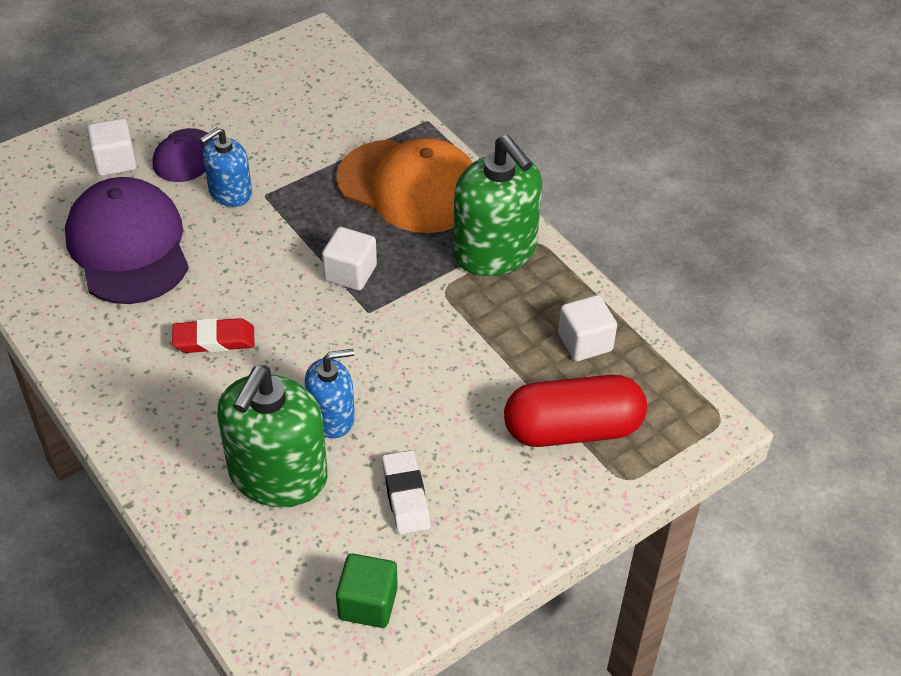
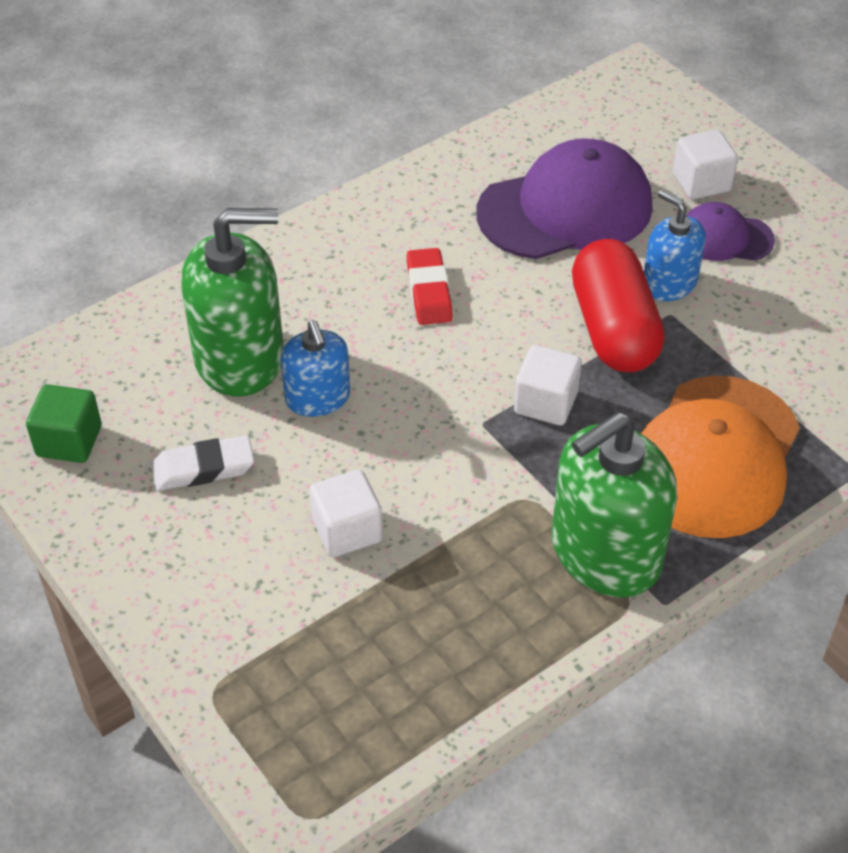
camera: 90 degrees right, 0 degrees up
(277, 475) = (240, 358): green soap dispenser -> green soap dispenser turned 150 degrees clockwise
(572, 429) = (294, 635): red capsule -> red capsule (613, 329)
(585, 342) = (443, 655): white cube -> white cube (347, 530)

